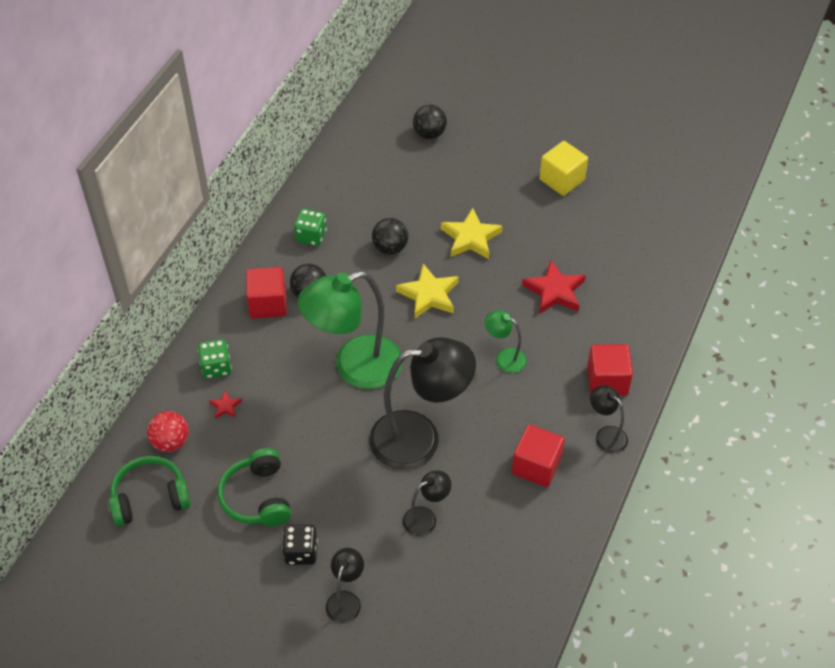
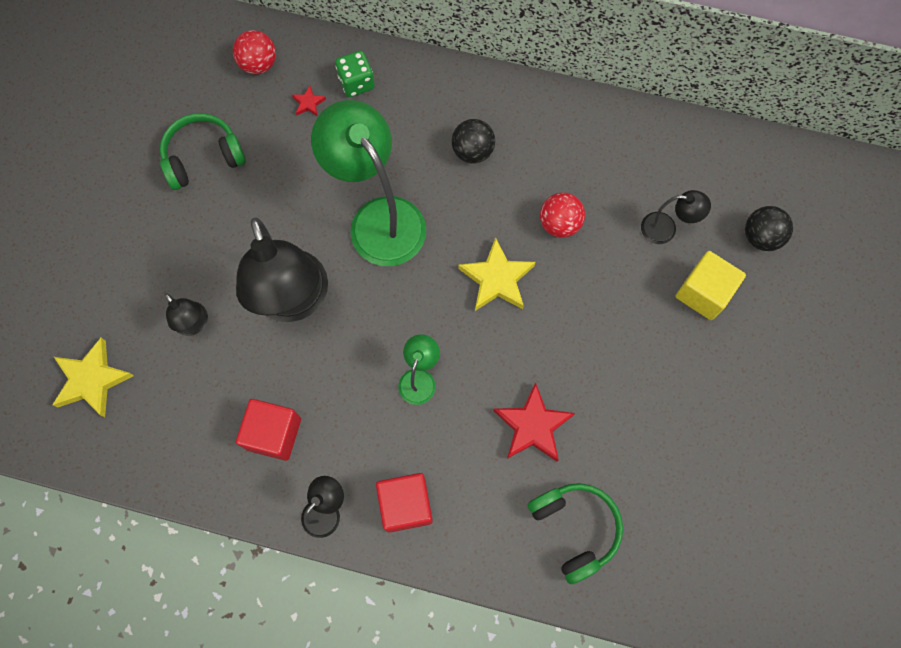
camera: 80 degrees right, 20 degrees up
(150, 498) = (193, 63): green headphones -> green headphones (575, 529)
(268, 304) = (450, 112): red cube -> none
(301, 552) = (144, 211): black dice -> none
(311, 236) = (557, 135): green dice -> none
(346, 600) = (94, 263): black lamp -> black lamp (666, 229)
(390, 248) = (559, 224): black ball -> red ball
(470, 238) = (597, 313): yellow star -> yellow star (92, 380)
(562, 180) = (725, 414): yellow cube -> yellow cube (703, 293)

